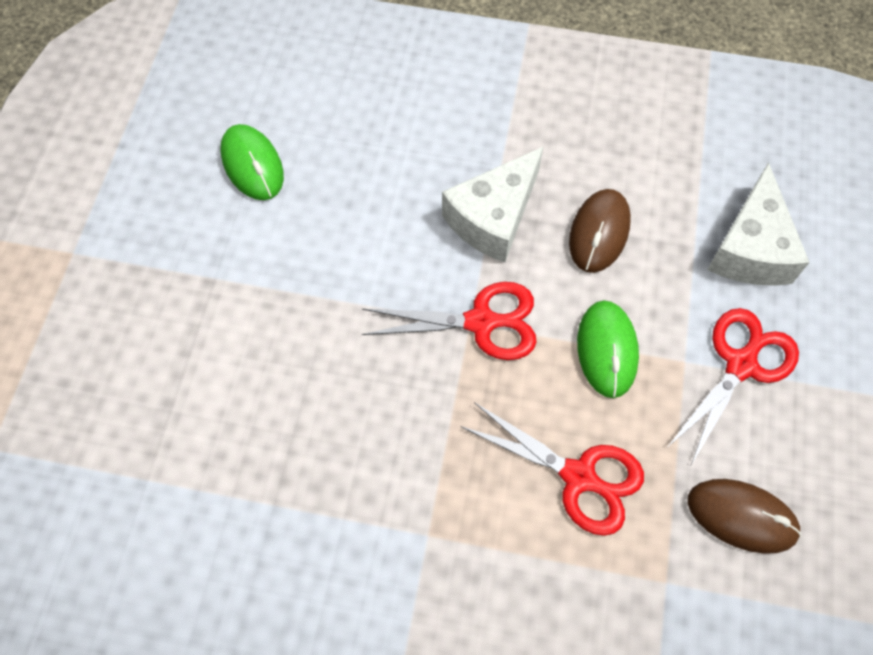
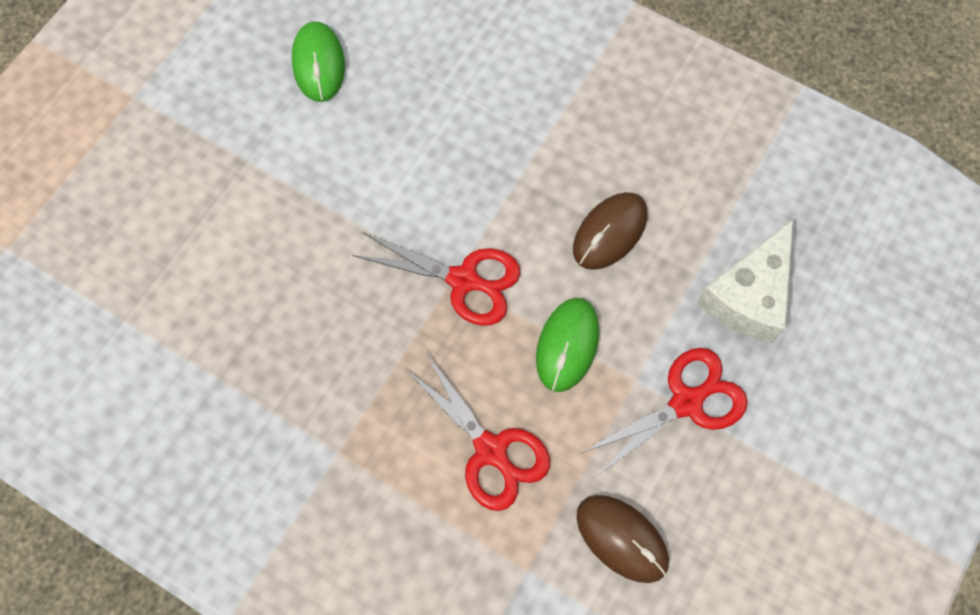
camera: 20 degrees right, 5 degrees up
(493, 218) = (517, 185): white cheese -> none

